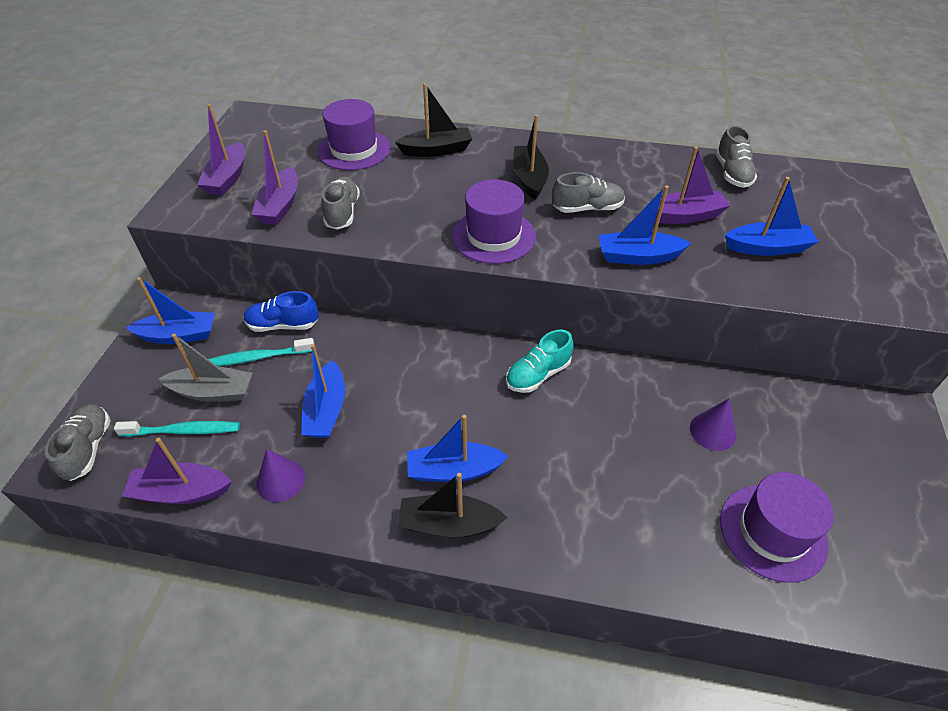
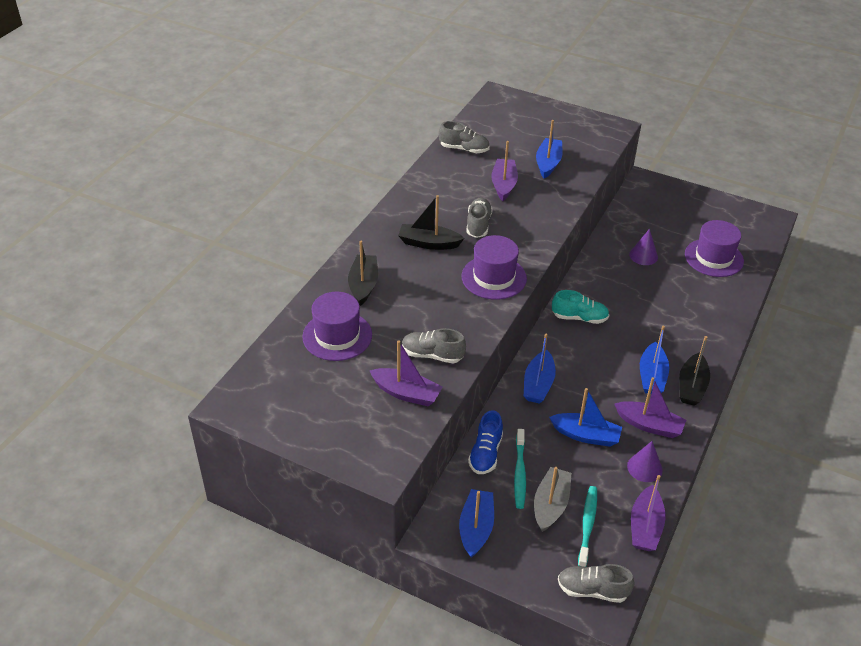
camera: 75 degrees left, 5 degrees down
(227, 178) = (345, 427): purple boat -> purple boat (649, 425)
(538, 374) = (579, 318): turquoise shoe -> turquoise shoe turned 60 degrees counterclockwise
(638, 257) = (539, 217): blue boat -> blue boat (538, 384)

